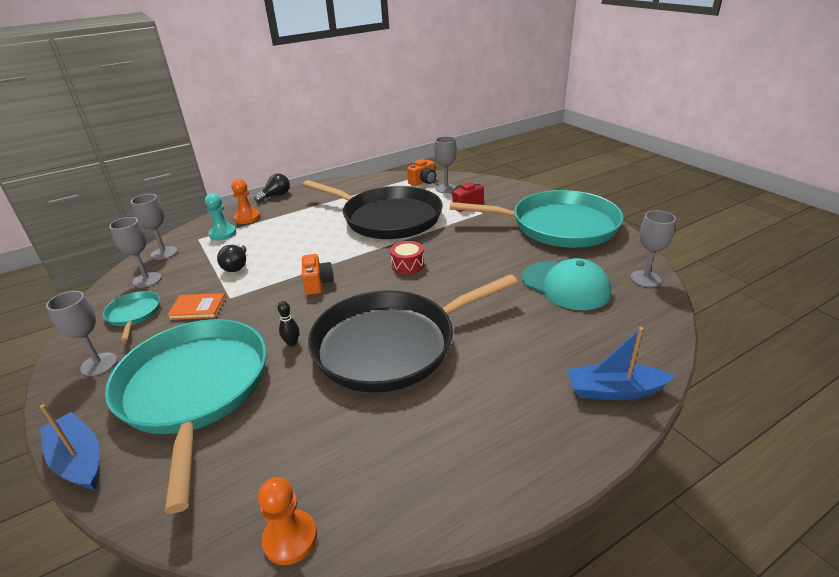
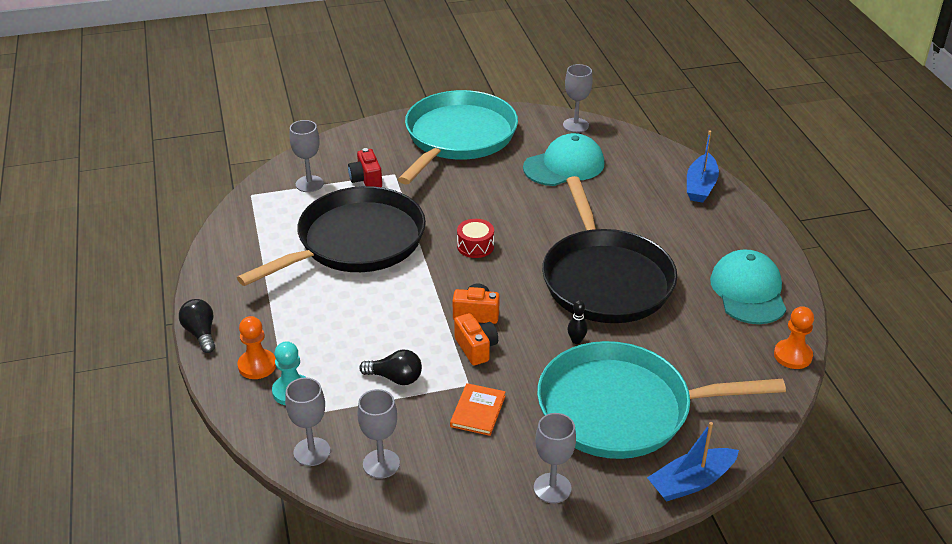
camera: 75 degrees left, 5 degrees up
(134, 314) = (462, 468): turquoise pan -> none
(414, 469) = (748, 291): none -> turquoise cap
(423, 182) = (273, 196): orange camera -> orange camera (476, 348)

